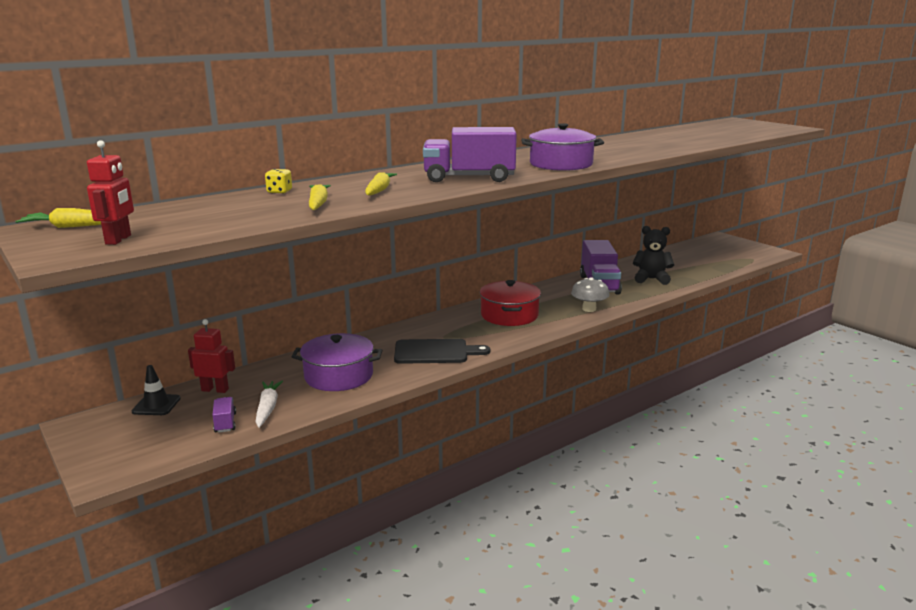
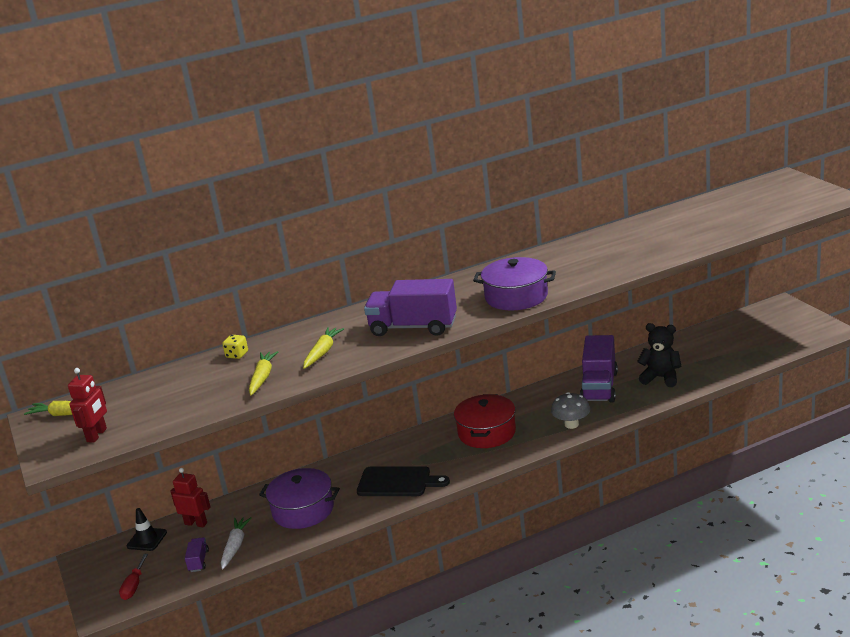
camera: 15 degrees right, 5 degrees up
(145, 449) = (134, 586): none -> red screwdriver

